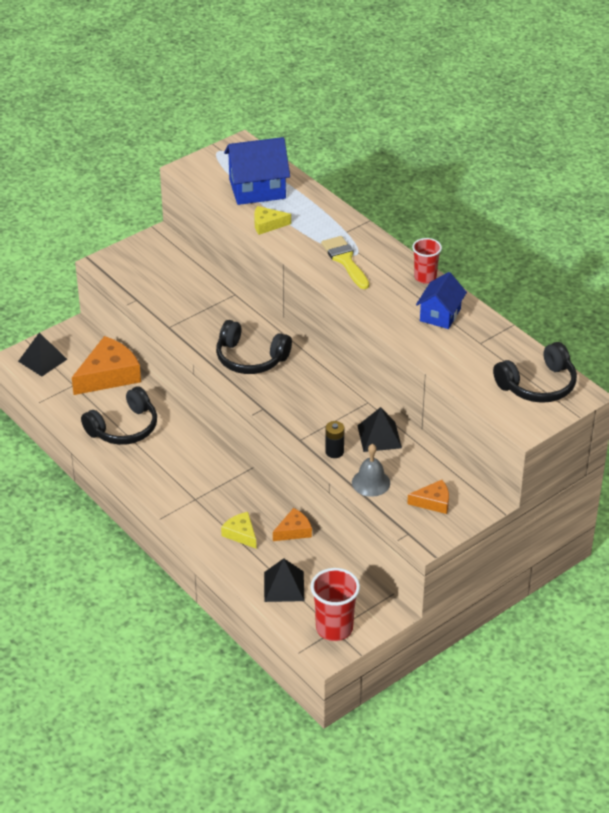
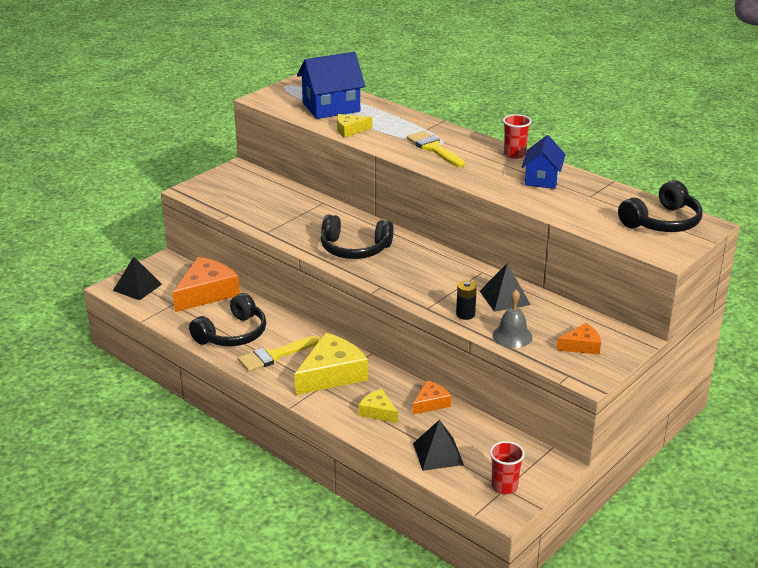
camera: 10 degrees left, 10 degrees down
(158, 458) = (274, 355): none -> yellow brush
(208, 487) = (332, 374): none -> yellow cheese
(334, 628) = (504, 487): red cup -> red cup, size x0.66

